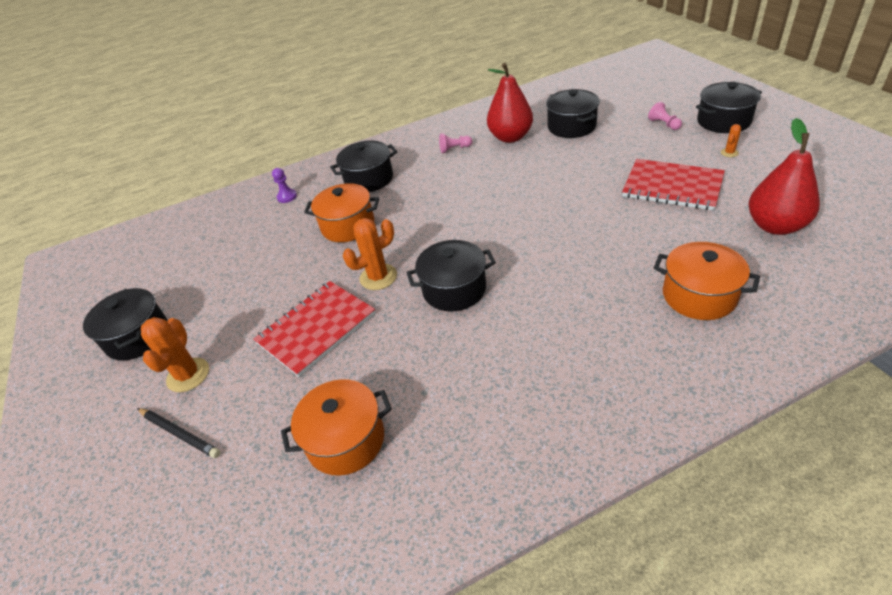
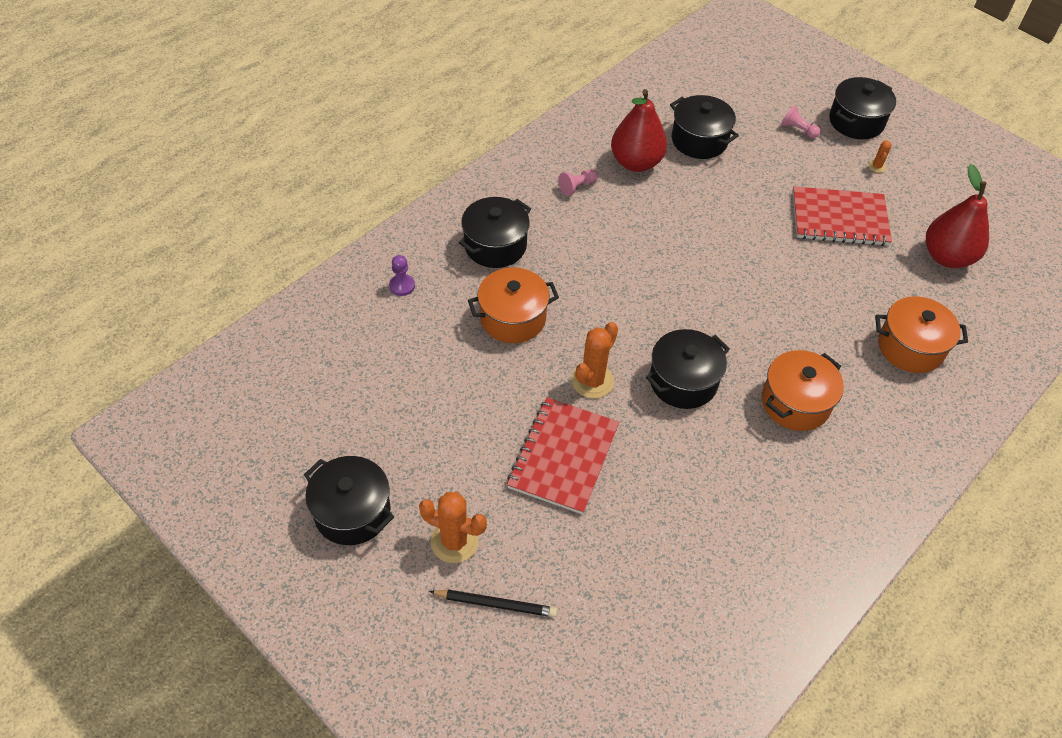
camera: 30 degrees left, 10 degrees up
(188, 375) = (454, 541): orange cactus -> orange cactus turned 45 degrees counterclockwise
(346, 440) = (671, 565): orange pot -> orange pot (795, 403)

